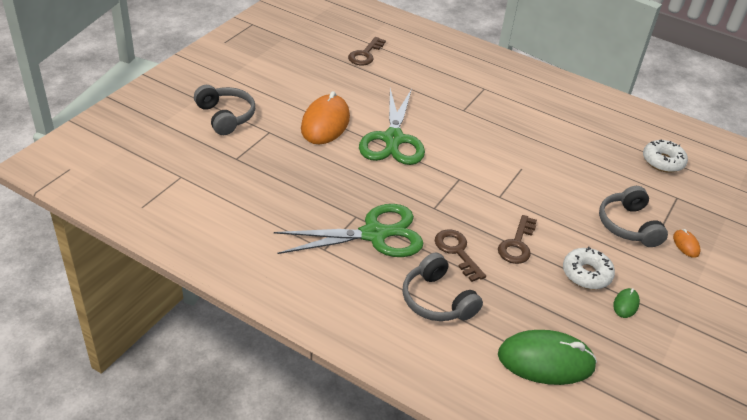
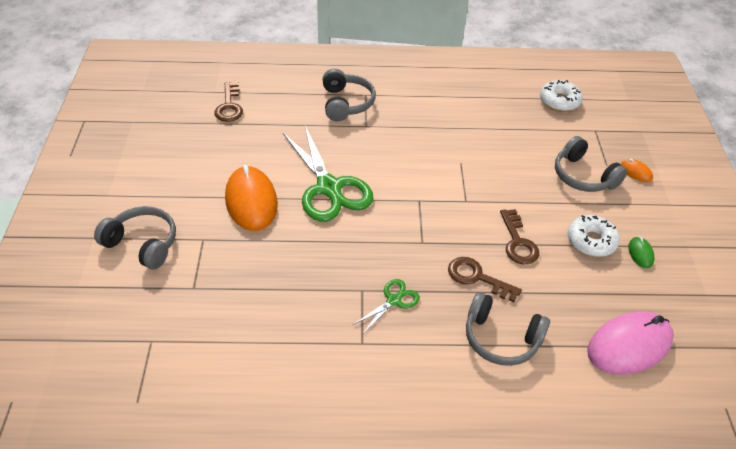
camera: 30 degrees left, 5 degrees up
(374, 234) = (394, 300): green scissors -> green scissors, size x0.47
(461, 88) = (346, 103): none -> grey headphones
(546, 361) = (629, 345): green mouse -> pink mouse

